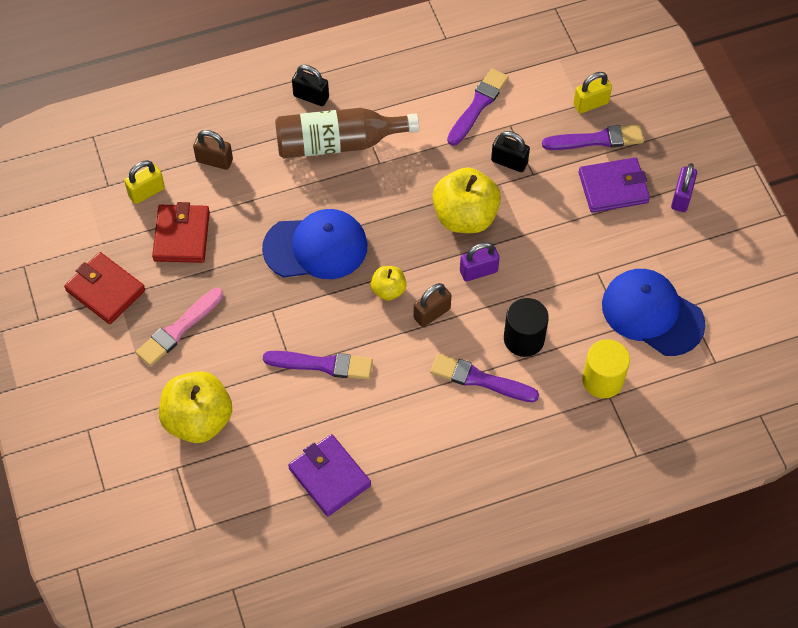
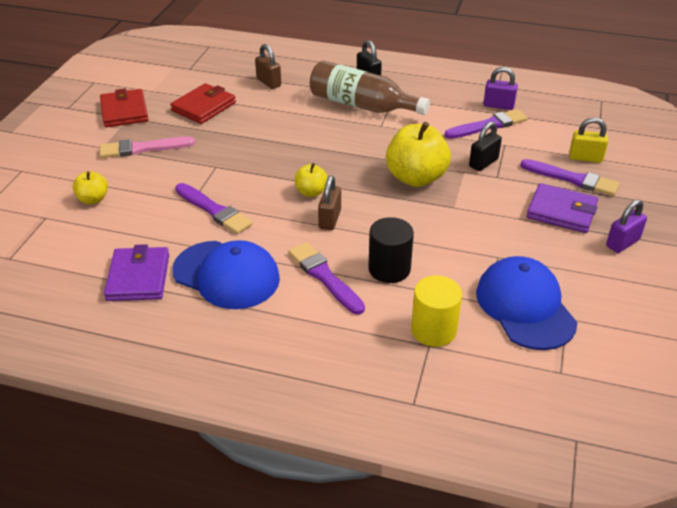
camera: 35 degrees right, 20 degrees down
(146, 192) = (208, 80): yellow padlock -> none
(198, 420) = (93, 199): yellow apple -> yellow apple, size x0.52
(316, 247) = (285, 148): blue cap -> blue cap (226, 275)
(432, 313) = (329, 219): brown padlock -> brown padlock turned 75 degrees counterclockwise
(478, 271) = (394, 212): purple padlock -> purple padlock (498, 105)
(509, 162) = (483, 163): black padlock -> black padlock turned 75 degrees clockwise

